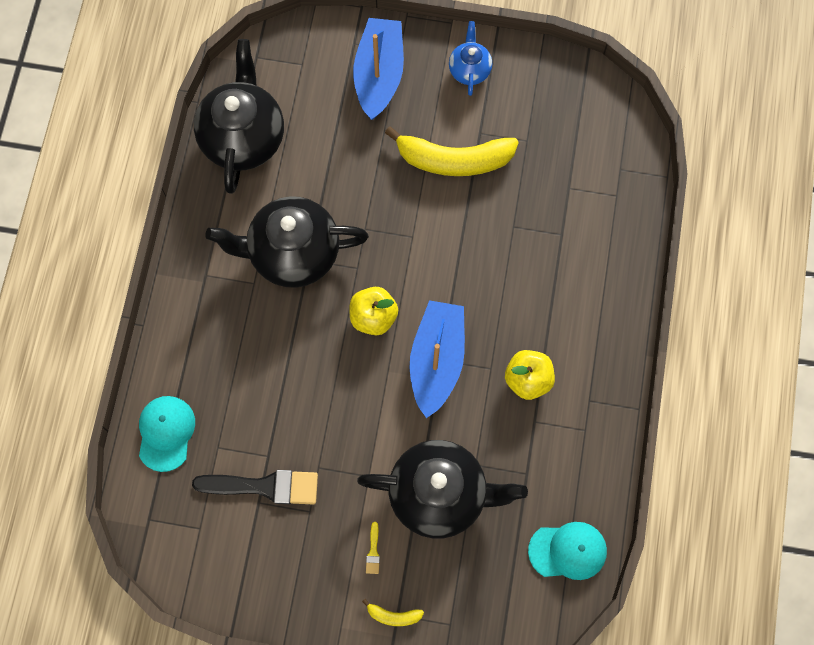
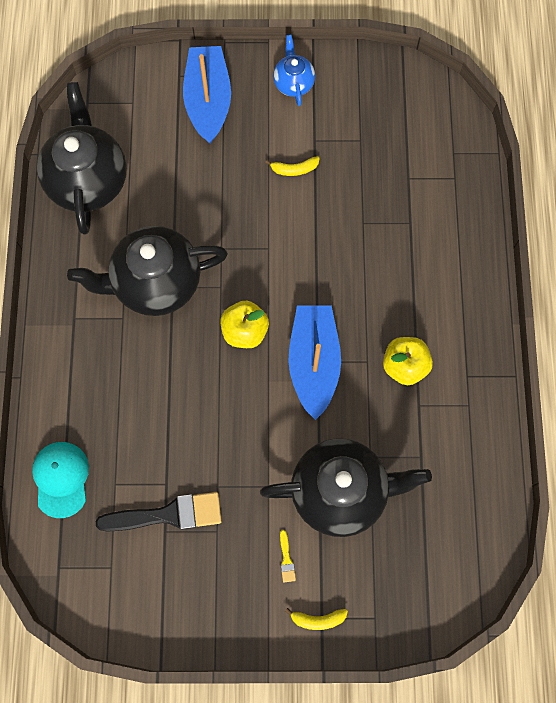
camera: 10 degrees left, 0 degrees up
(454, 160) = (294, 169): yellow banana -> yellow banana, size x0.42
(568, 551) = (475, 525): turquoise cap -> none

